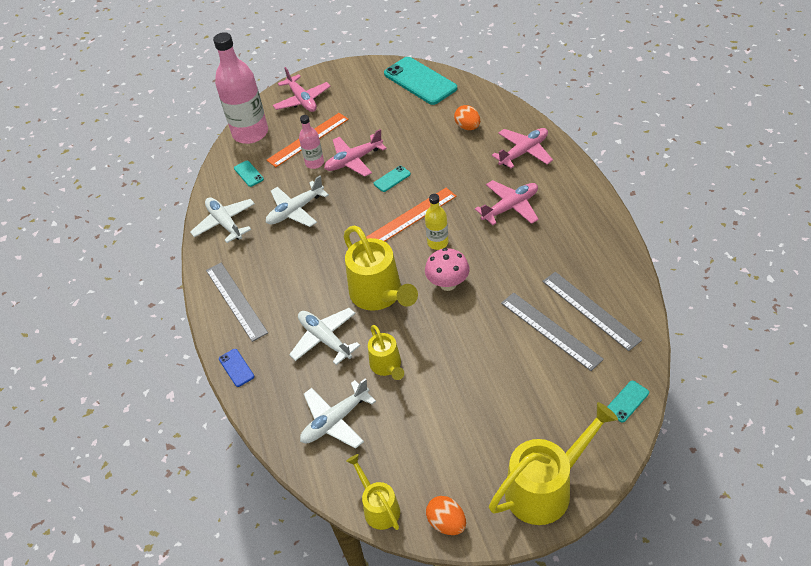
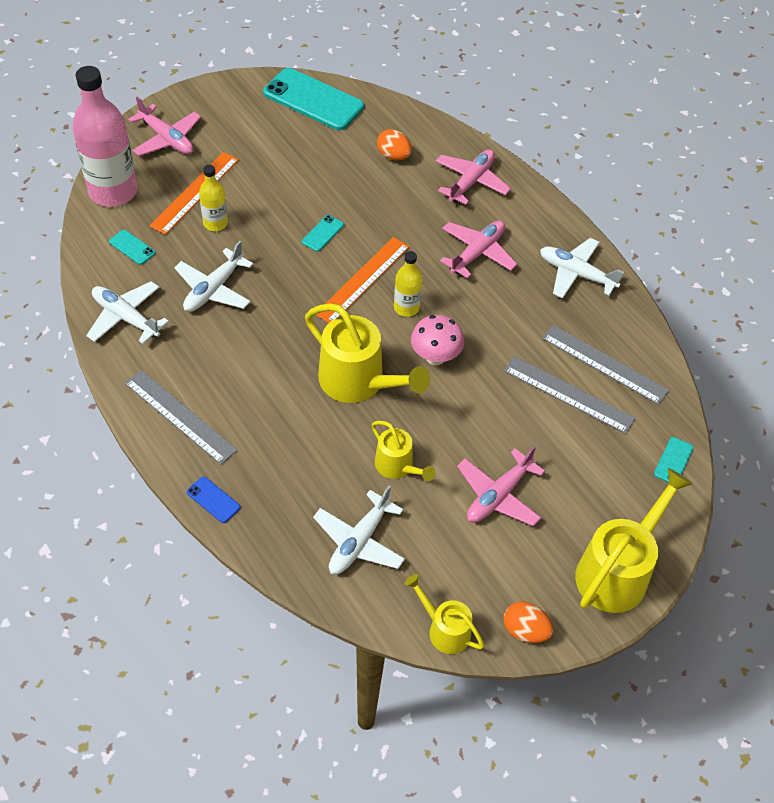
camera: 25 degrees left, 5 degrees up
(314, 163) = (215, 223): pink bottle -> yellow bottle
(325, 339) = (311, 446): white plane -> white plane (576, 274)
(353, 160) = (265, 214): pink plane -> pink plane (498, 495)

